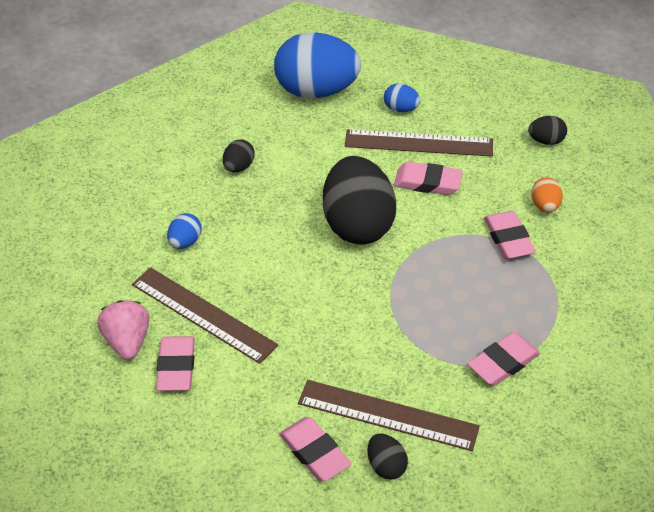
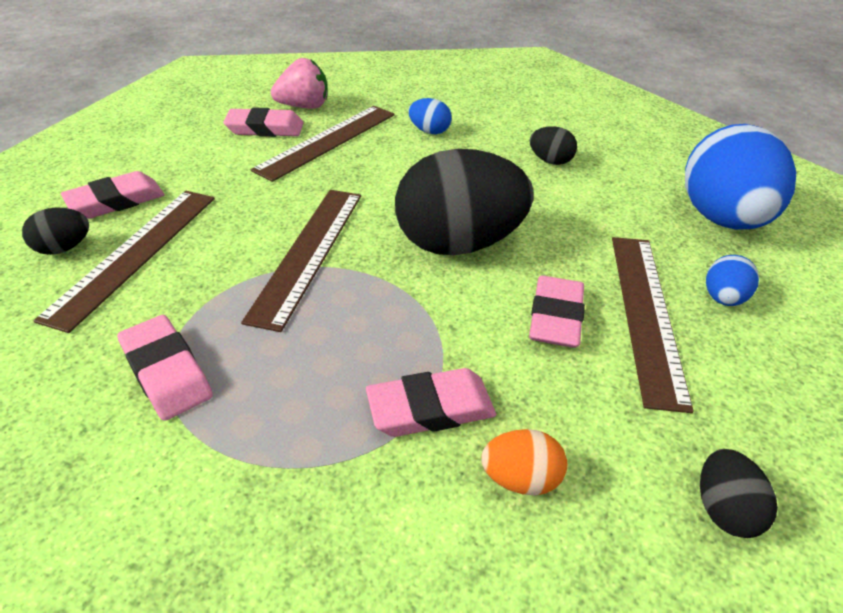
camera: 90 degrees right, 5 degrees down
(376, 308) = (308, 252): none -> brown ruler

